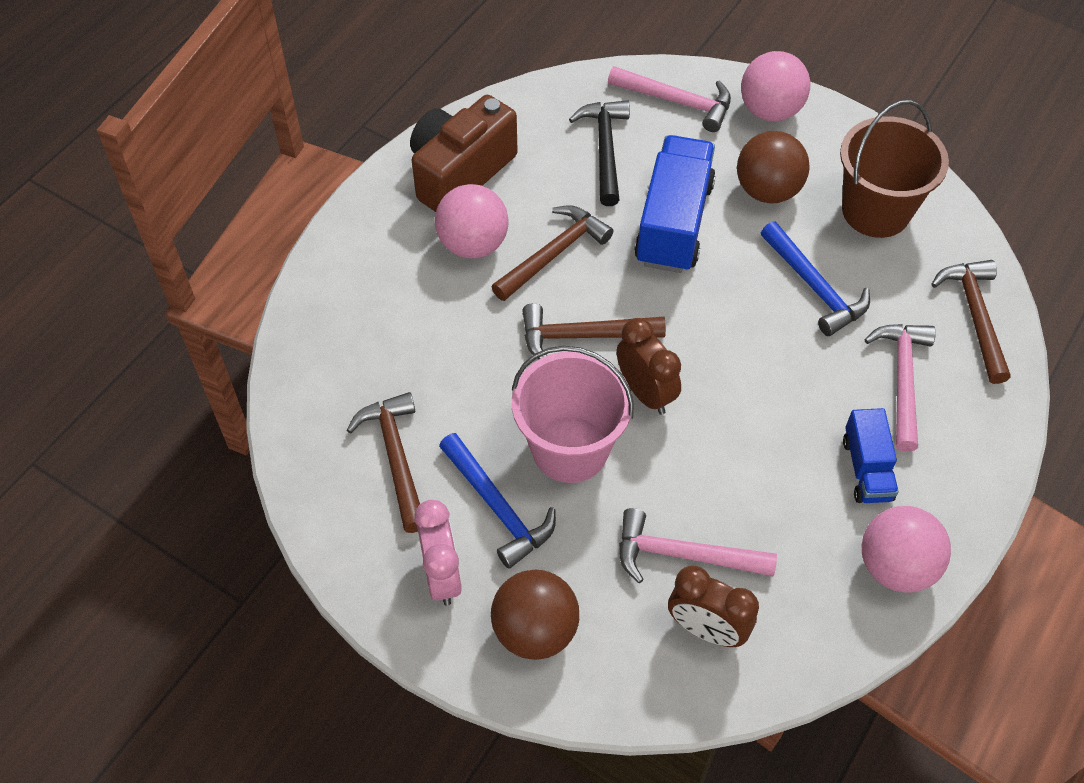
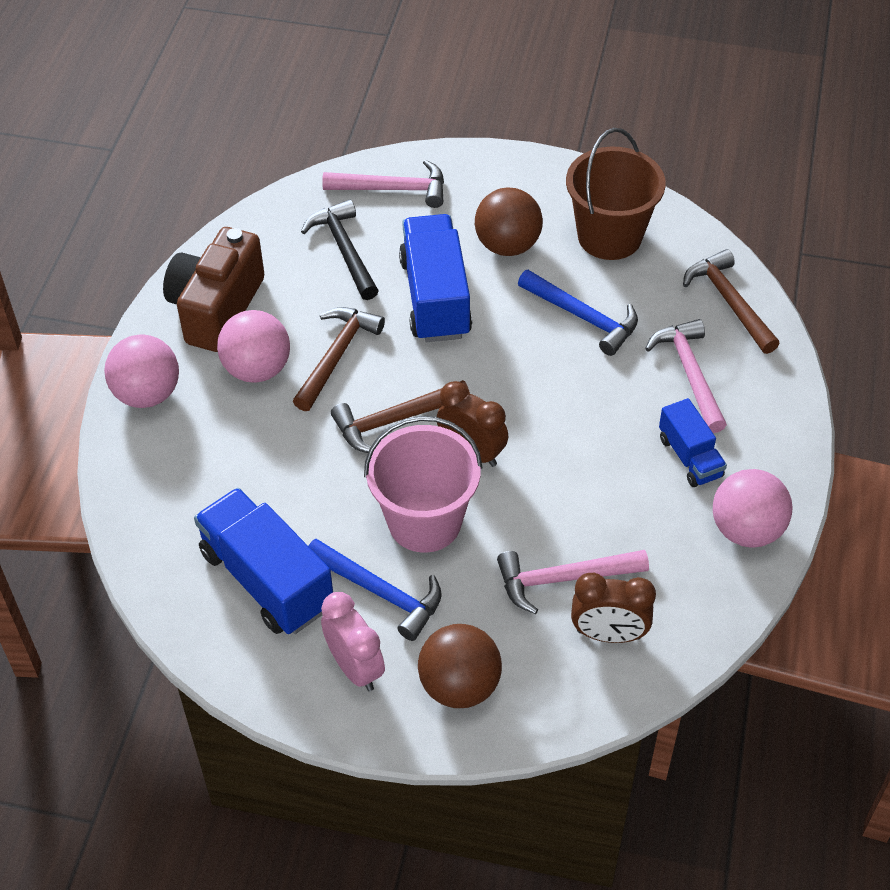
camera: 20 degrees left, 5 degrees down
(395, 458) = (267, 580): brown hammer -> blue truck
(770, 110) = (481, 174): pink ball -> pink ball (147, 394)

